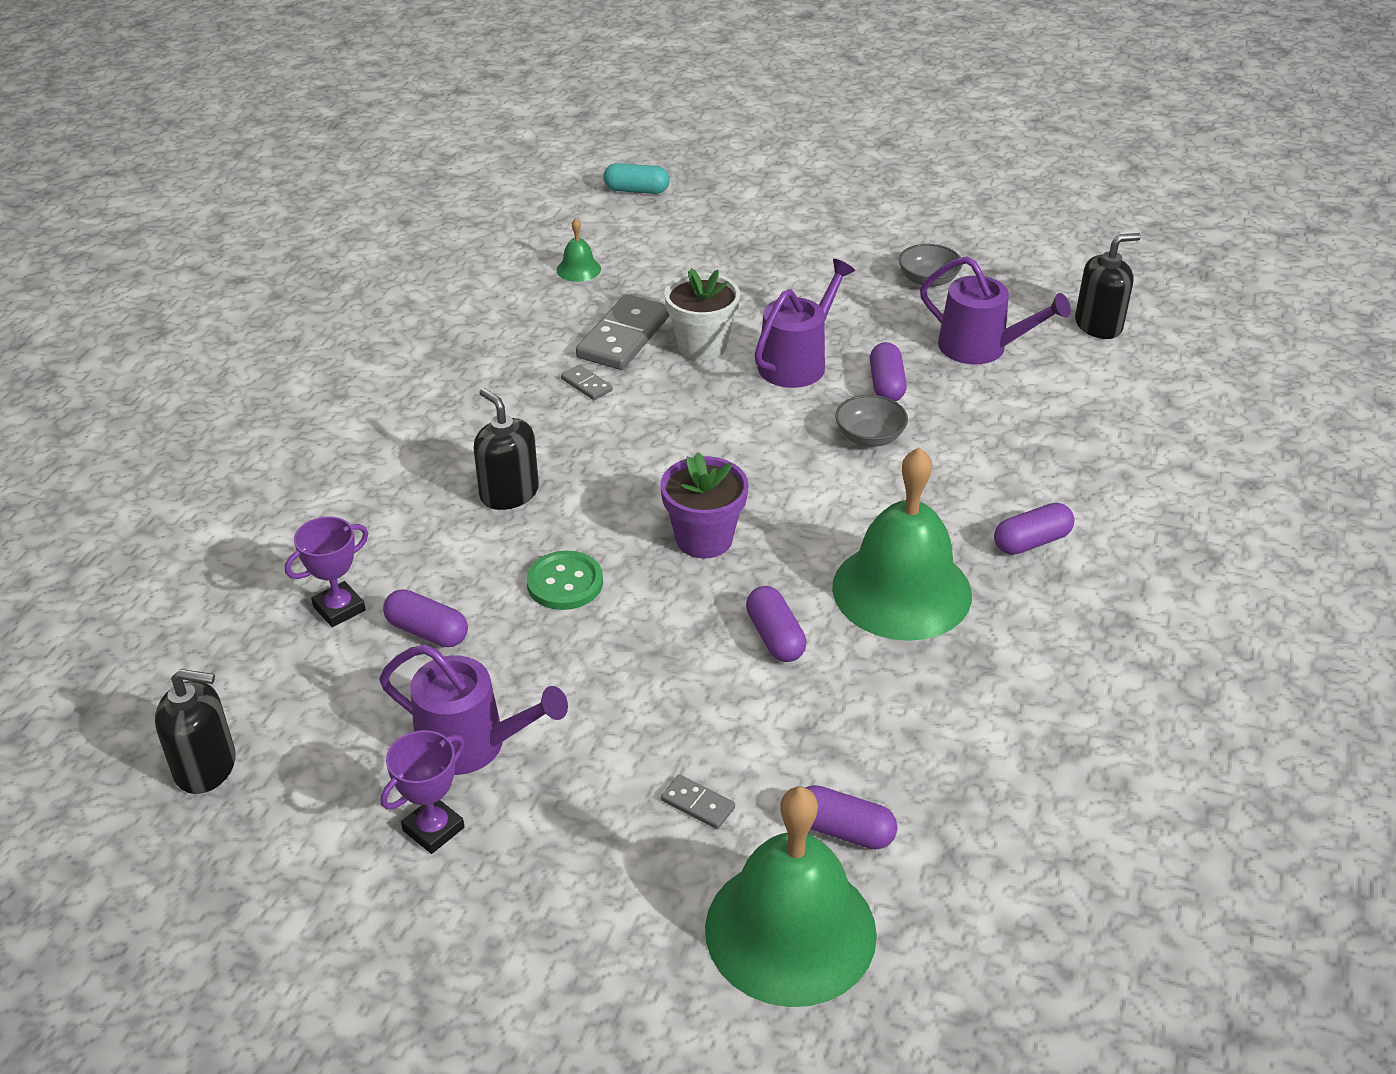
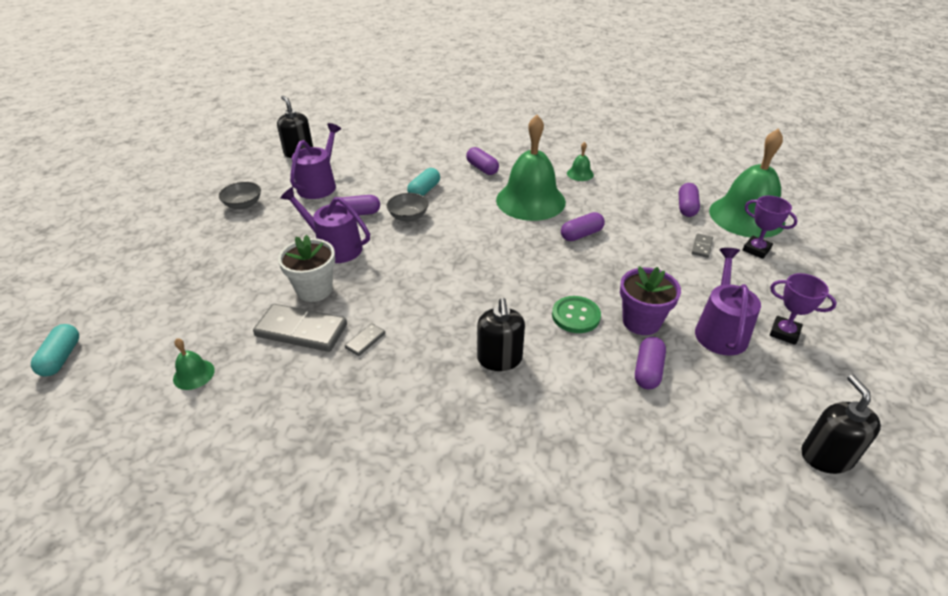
camera: 100 degrees left, 0 degrees up
(339, 608) = (651, 425): purple trophy -> purple trophy (756, 249)
(509, 493) = (499, 359): black soap dispenser -> black soap dispenser turned 45 degrees counterclockwise
(704, 539) = (515, 266): purple flower pot -> purple flower pot (641, 322)
(951, 460) = (424, 191): none -> turquoise capsule
(1002, 686) = (580, 174): none -> green bell

